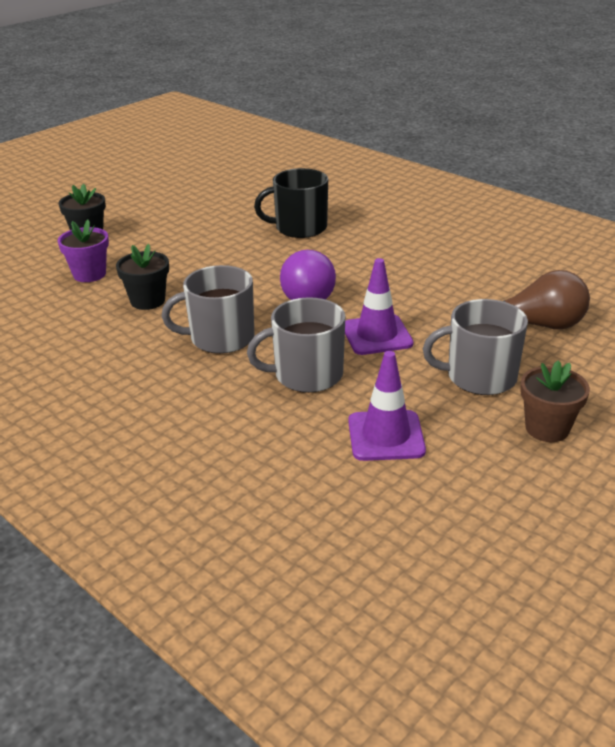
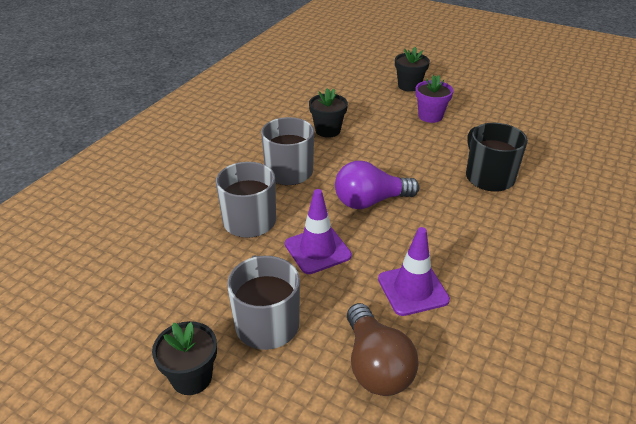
camera: 75 degrees right, 5 degrees up
(89, 274) = (354, 100): purple flower pot -> purple flower pot (430, 116)
(386, 436) = (174, 273): purple traffic cone -> purple traffic cone (413, 289)
(547, 428) = (192, 377): brown flower pot -> black flower pot

